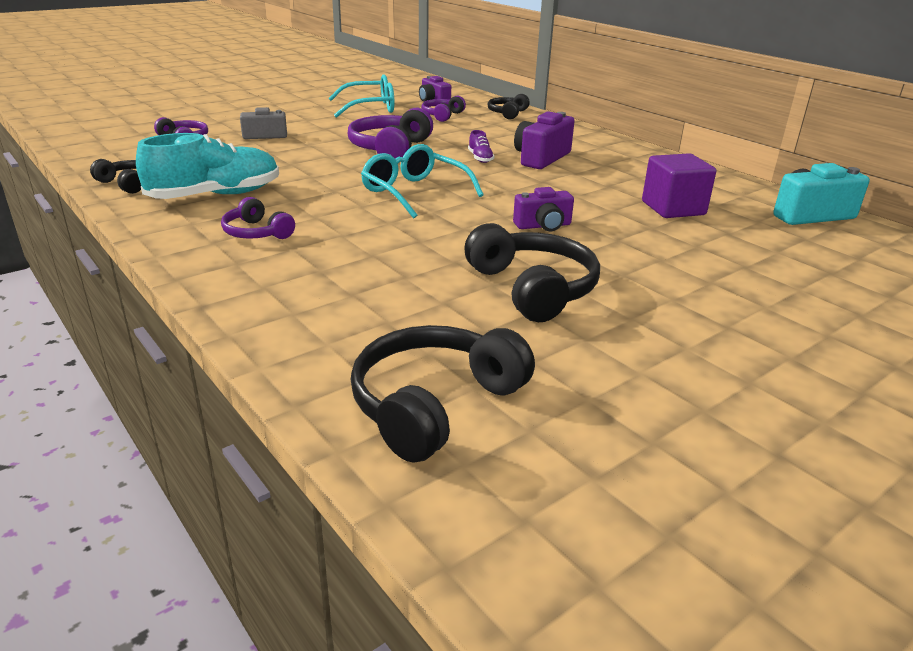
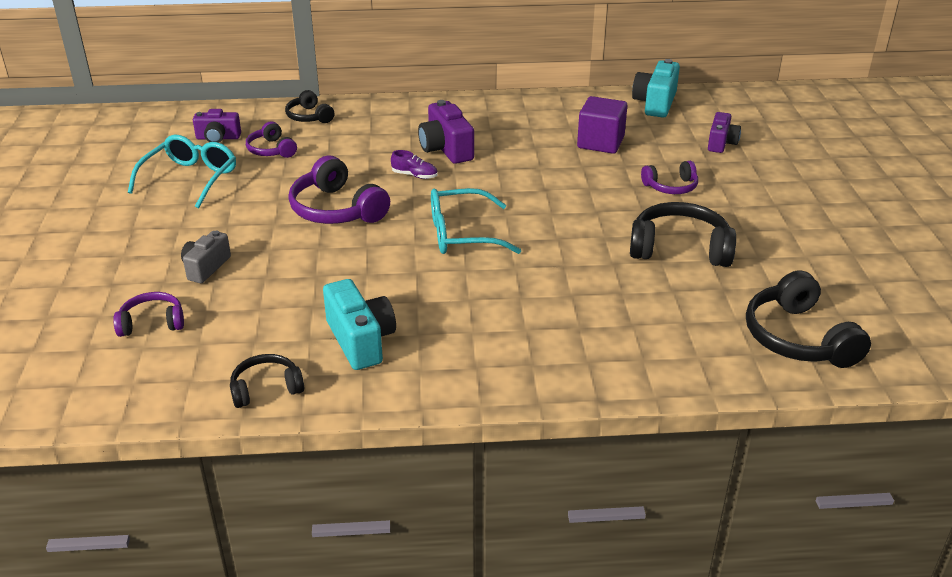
camera: 55 degrees left, 5 degrees up
(216, 195) = (360, 340): turquoise shoe -> turquoise camera
(256, 233) = (476, 339): purple headphones -> purple headphones (671, 187)
(543, 226) = (584, 204): purple camera -> purple camera (721, 143)

